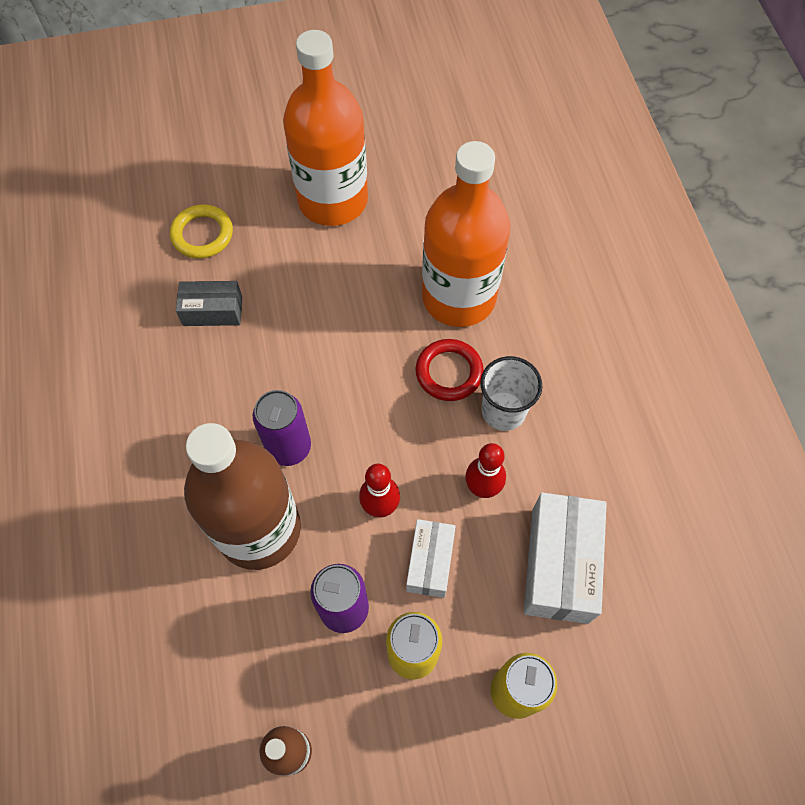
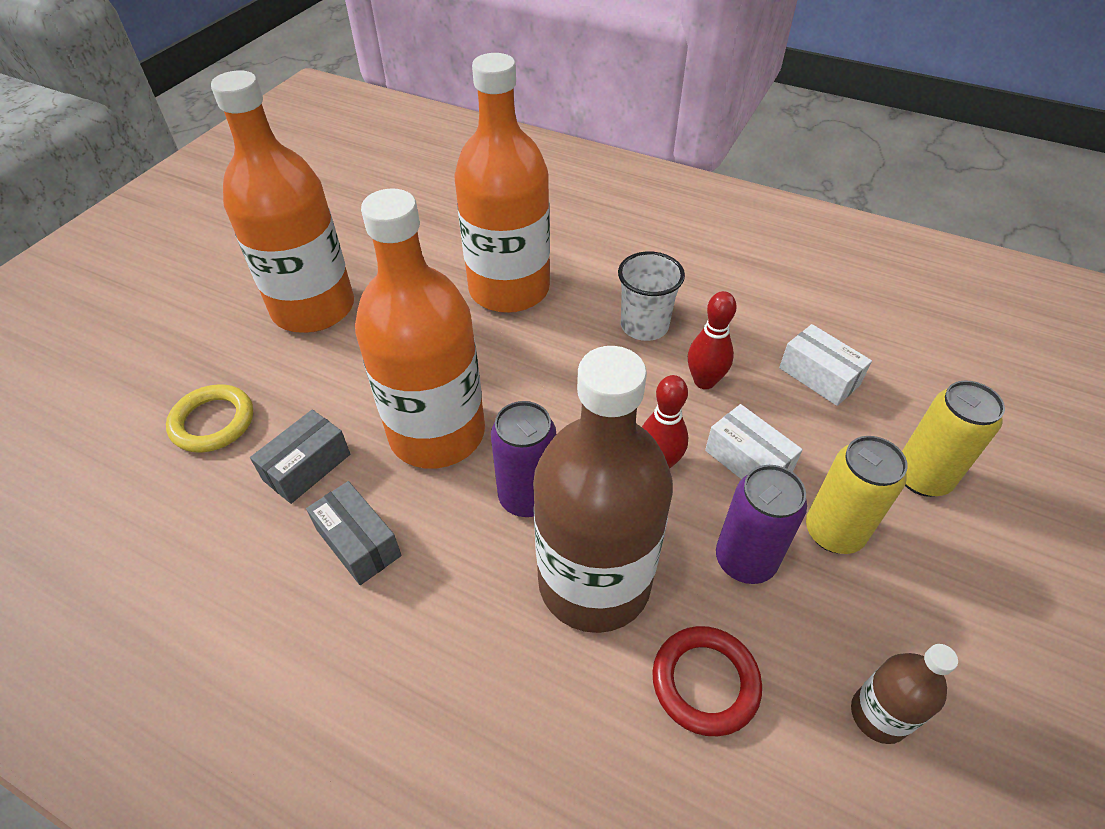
camera: 50 degrees left, 15 degrees down
(186, 382) = (358, 543): none -> grey box
(294, 358) = (437, 433): none -> orange bottle
(449, 372) = (572, 336): red ring -> red ring (705, 682)
(559, 565) = (819, 376): white box -> white box, size x0.60

